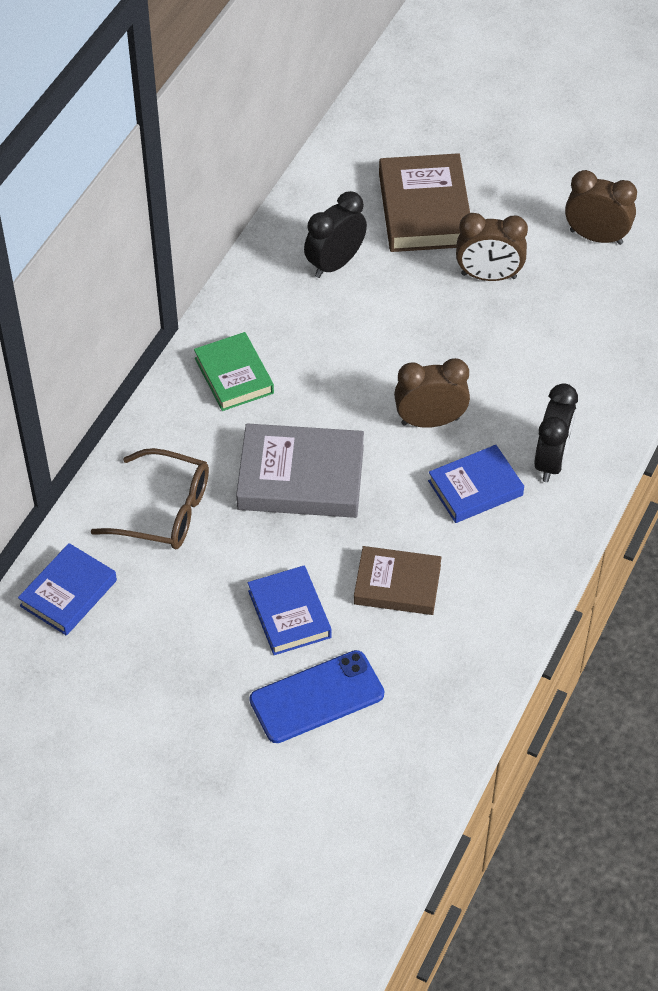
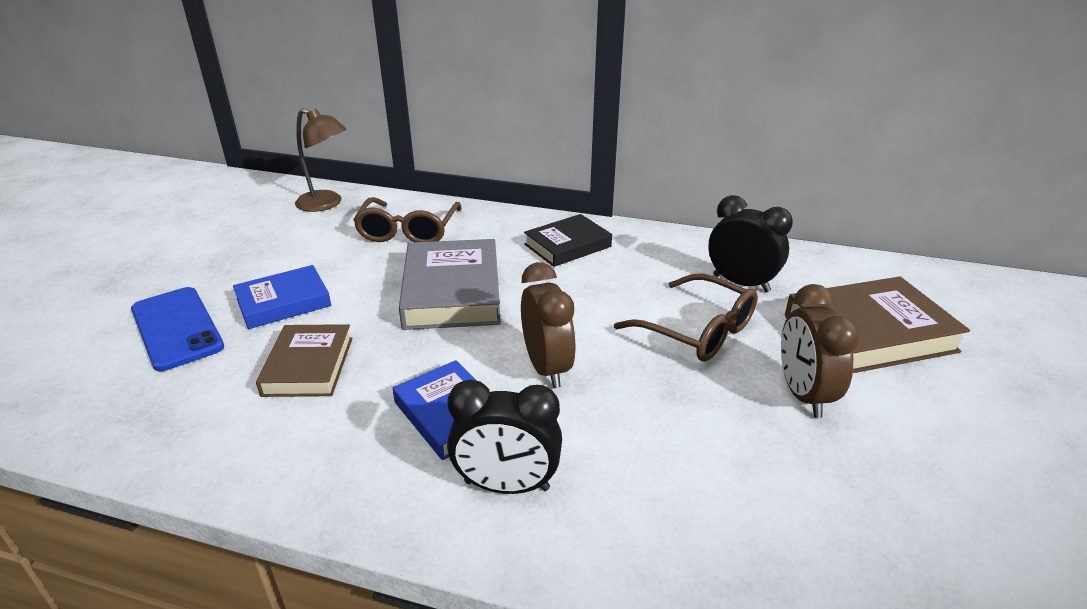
camera: 80 degrees right, 20 degrees down
(68, 593) = (326, 204): blue book -> brown lamp
(234, 376) = (567, 245): green book -> black book
(399, 314) = (697, 331): none -> brown glasses
(596, 237) = (967, 502): brown clock -> none

